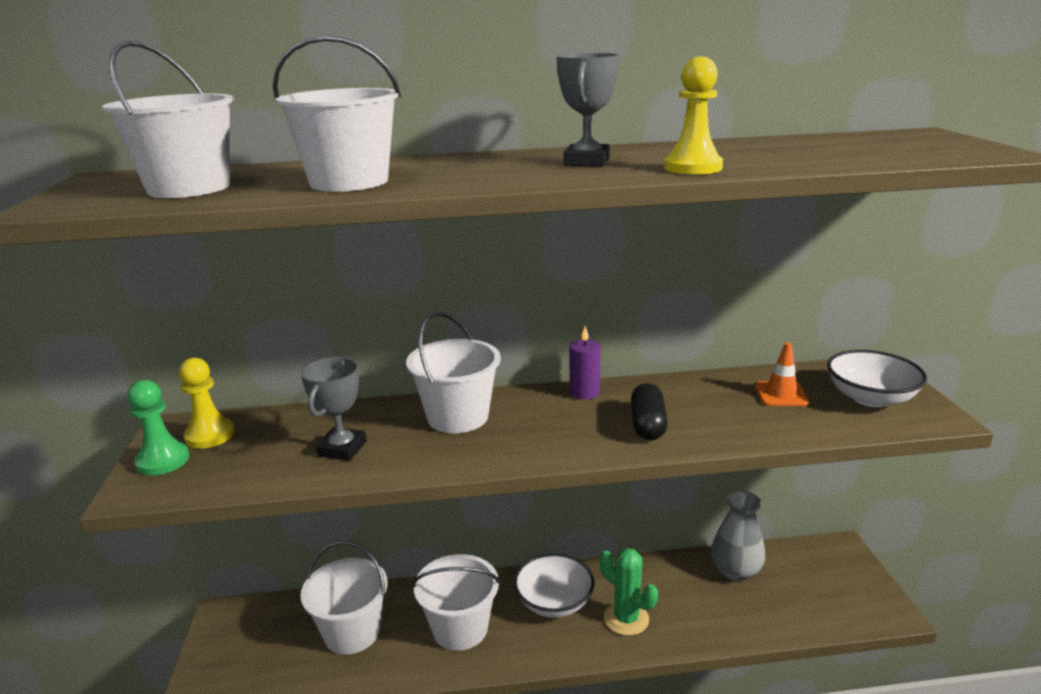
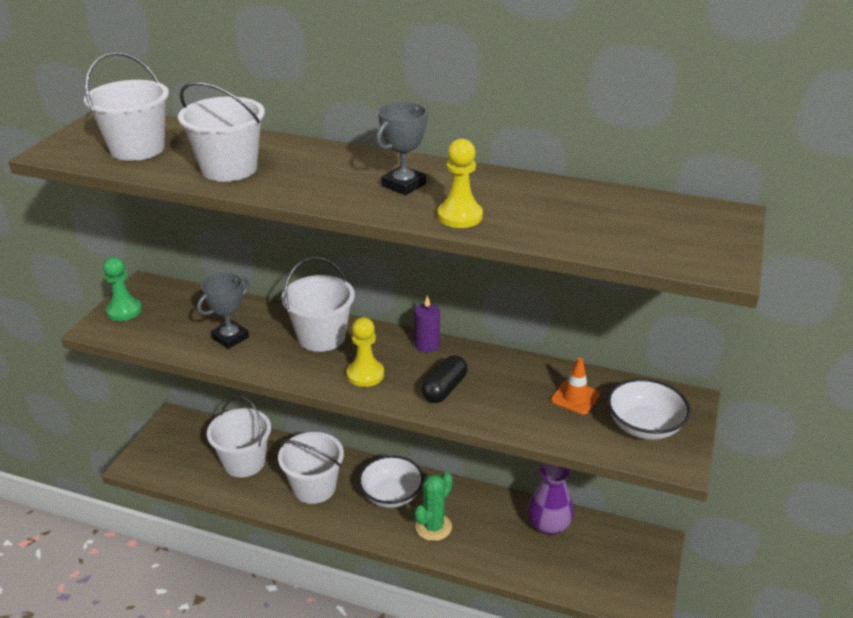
camera: 25 degrees right, 10 degrees up
(210, 435) = (161, 299): yellow pawn -> yellow pawn (365, 374)
(626, 619) = (433, 527): green cactus -> green cactus turned 60 degrees clockwise
(735, 570) = (548, 525): grey vase -> purple vase

